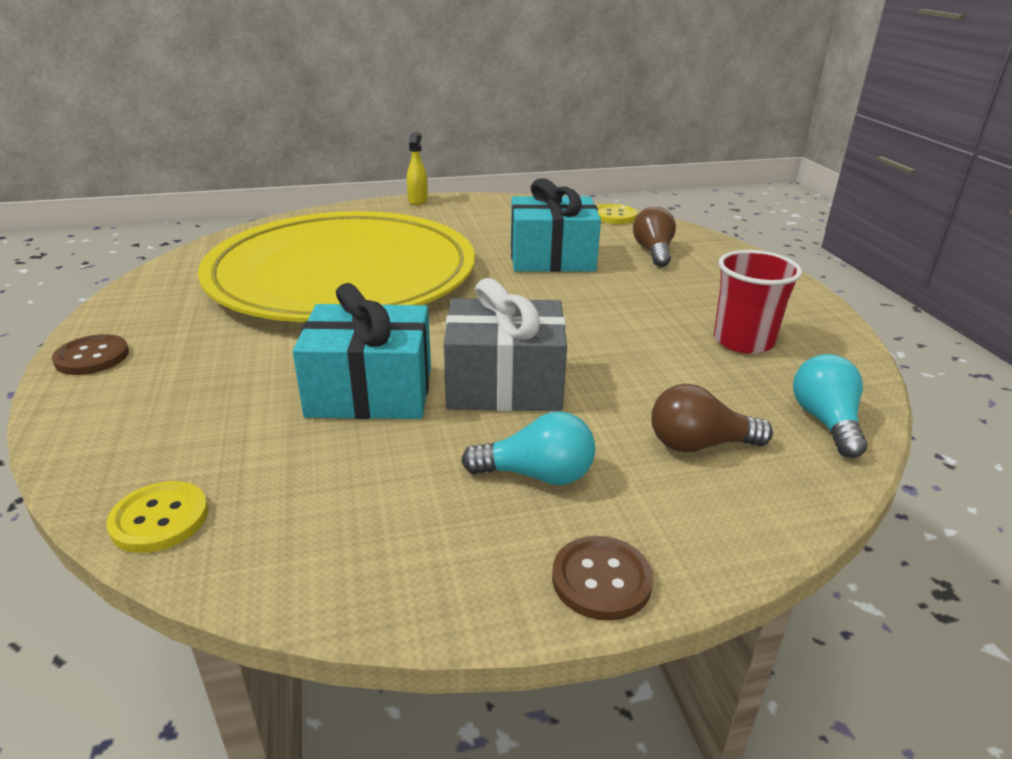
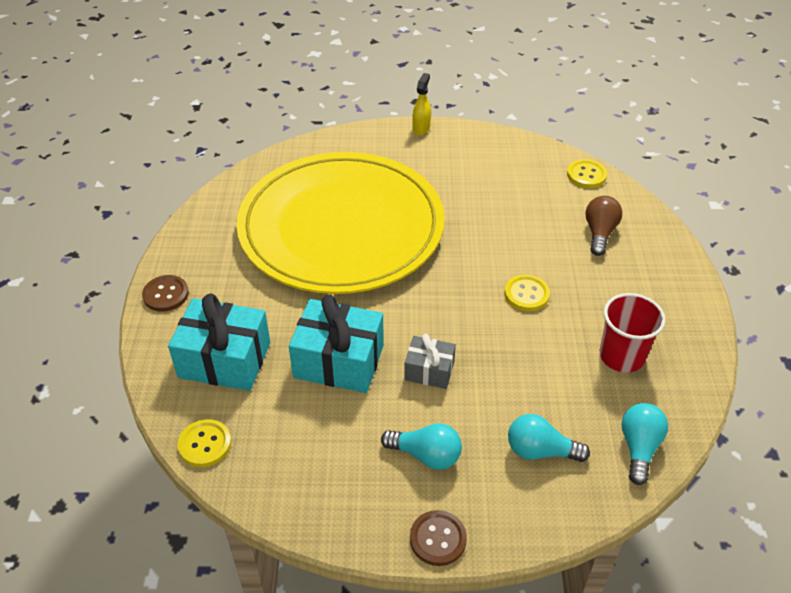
camera: 15 degrees right, 15 degrees up
(504, 385) = (429, 371): grey gift -> grey gift, size x0.56
(552, 258) = (510, 229): turquoise gift -> turquoise gift (224, 360)
(597, 304) = (526, 294): none -> yellow button
(699, 444) = (540, 451): brown light bulb -> turquoise light bulb

